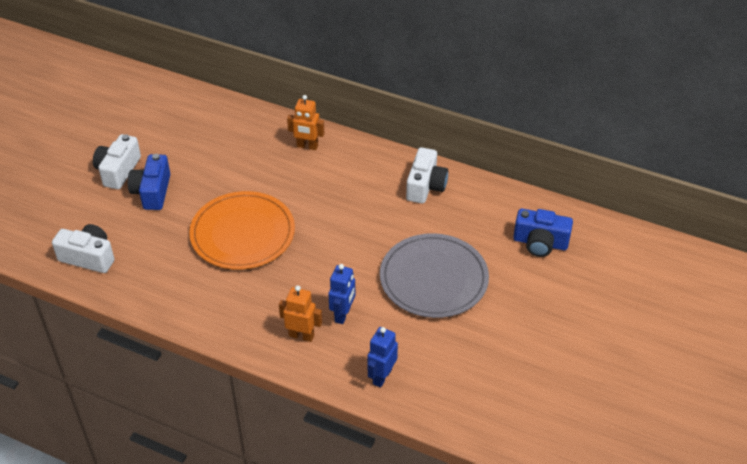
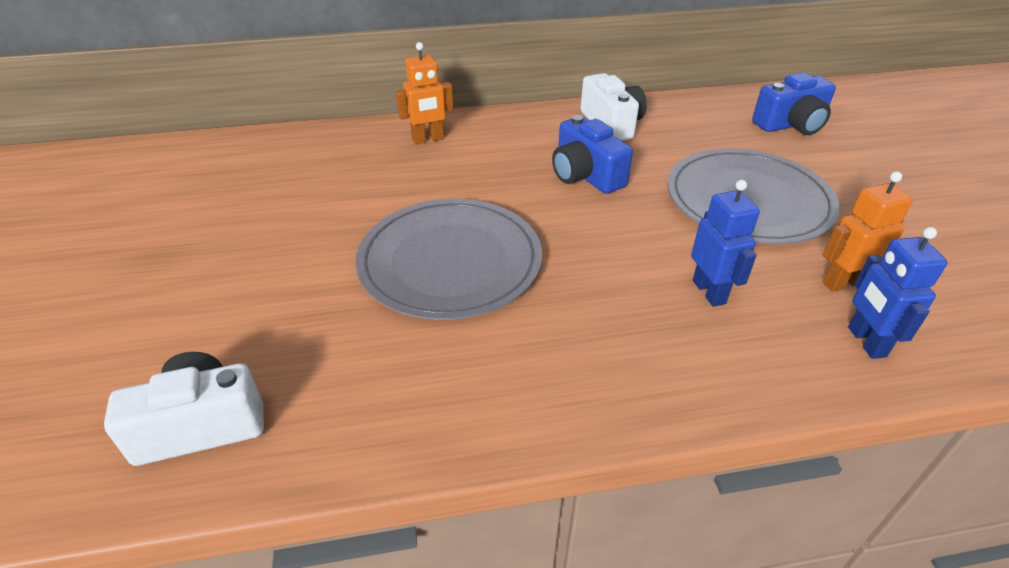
camera: 35 degrees left, 5 degrees down
(118, 171) = (157, 269): white camera -> none
(152, 192) = (246, 272): blue camera -> blue camera (585, 175)
(242, 233) = (450, 262): orange plate -> grey plate
(301, 335) = (695, 349): orange robot -> orange robot (842, 282)

